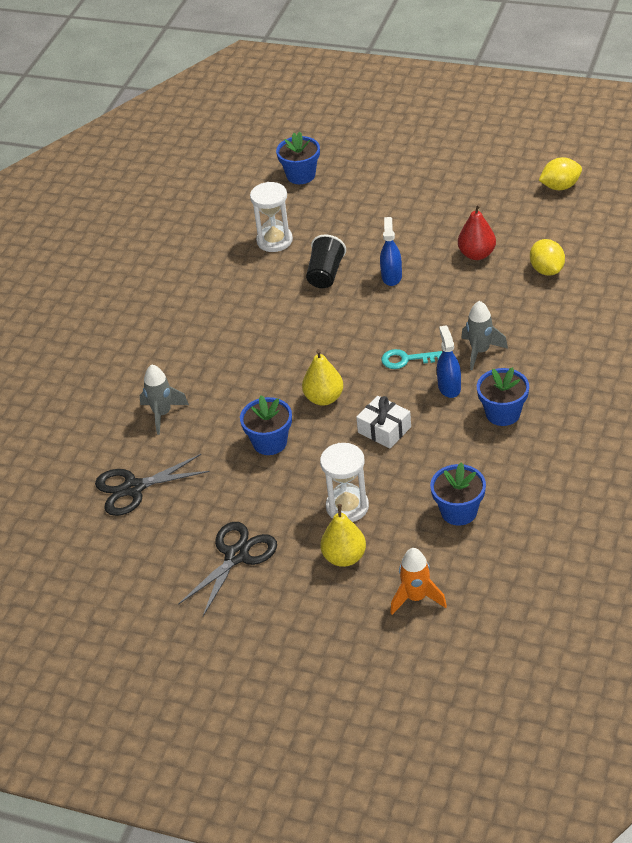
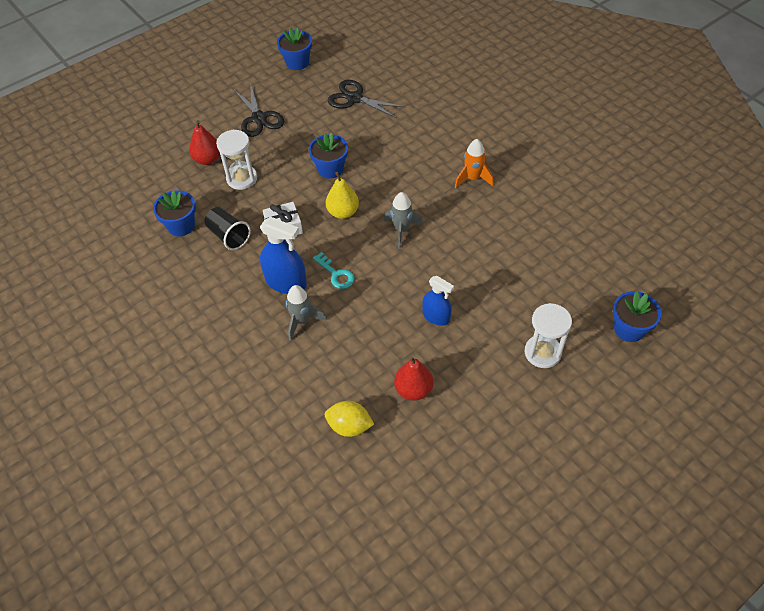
camera: 120 degrees right, 10 degrees up
(133, 488) = (355, 98): black scissors -> black scissors turned 75 degrees counterclockwise
(162, 414) = (406, 133): grey rocket -> grey rocket (401, 230)
(274, 240) = (545, 268): white hourglass -> white hourglass (542, 352)
(325, 274) = (475, 278): black cup -> black cup (228, 236)
(344, 557) = (207, 159): yellow pear -> red pear
(406, 360) = (336, 274): turquoise key -> turquoise key turned 105 degrees clockwise
(416, 598) = (147, 174): orange rocket -> orange rocket (472, 178)
(449, 387) = (286, 282): blue spray bottle -> blue spray bottle, size x1.54
(503, 413) = (232, 296): blue flower pot -> blue flower pot (297, 62)
(560, 186) = (454, 521): yellow lemon -> none

